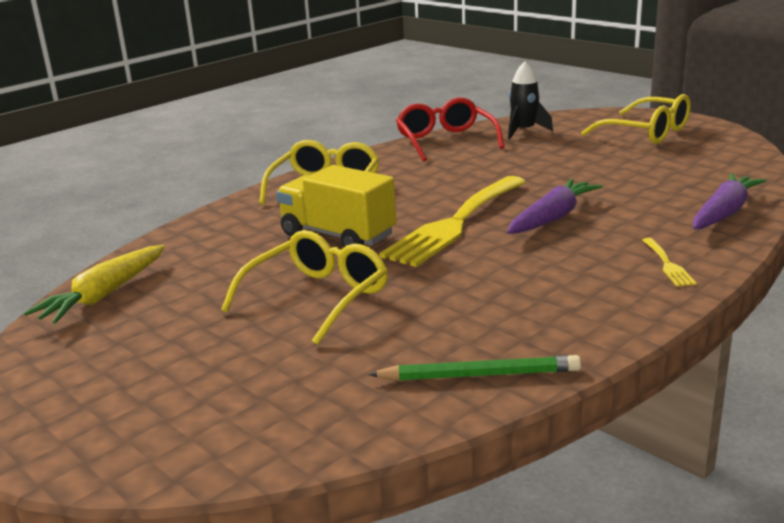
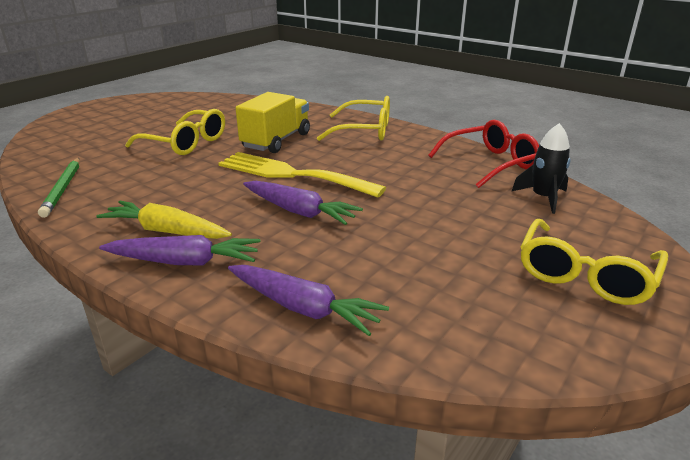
camera: 80 degrees right, 5 degrees up
(104, 295) = (211, 101): yellow carrot -> yellow carrot (166, 231)
(668, 264) = (185, 262): yellow fork -> purple carrot

